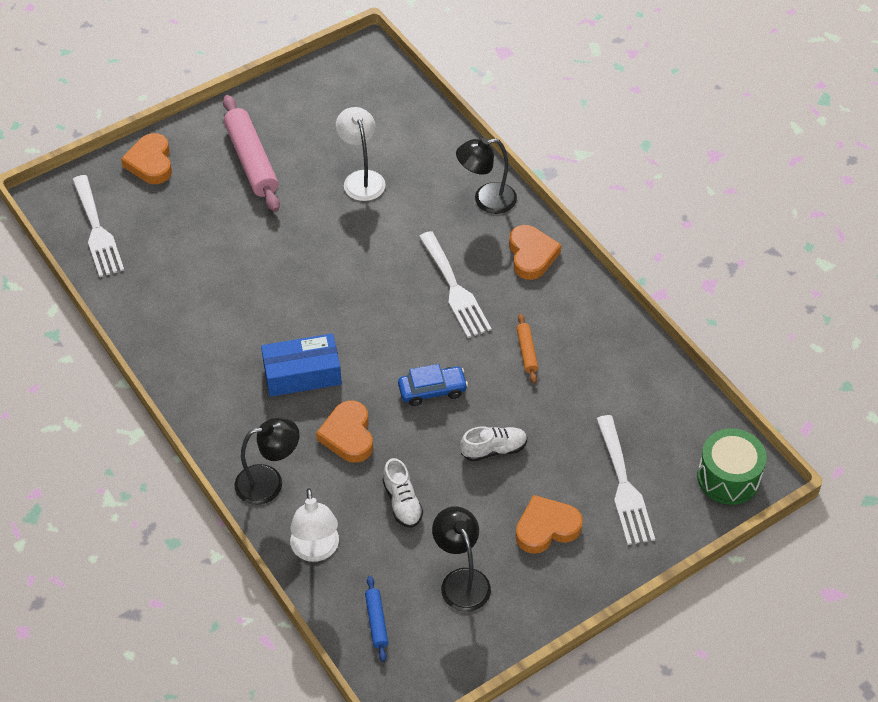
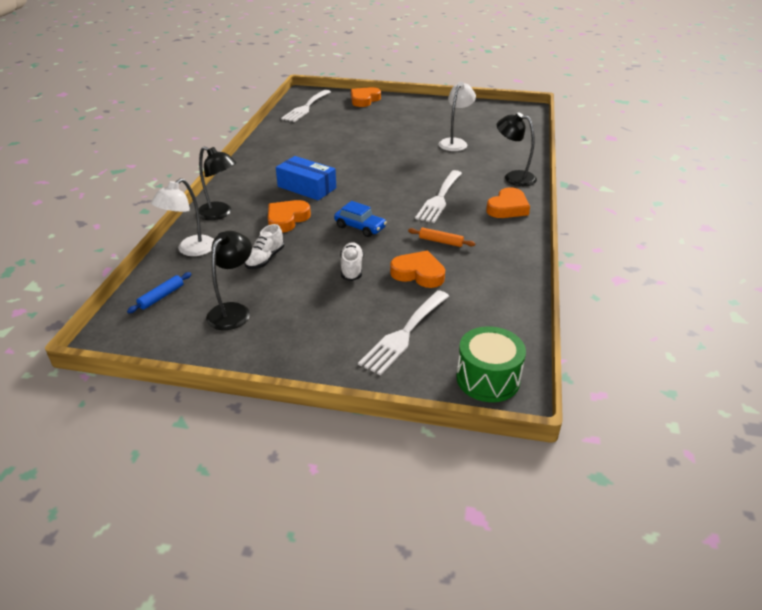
camera: 45 degrees right, 15 degrees down
(251, 160) = (410, 116): pink rolling pin -> none
(494, 449) = (351, 269): white shoe -> white shoe turned 120 degrees counterclockwise
(526, 352) = (441, 241): orange rolling pin -> orange rolling pin turned 75 degrees clockwise
(546, 528) = (322, 321): orange heart -> orange heart (418, 273)

